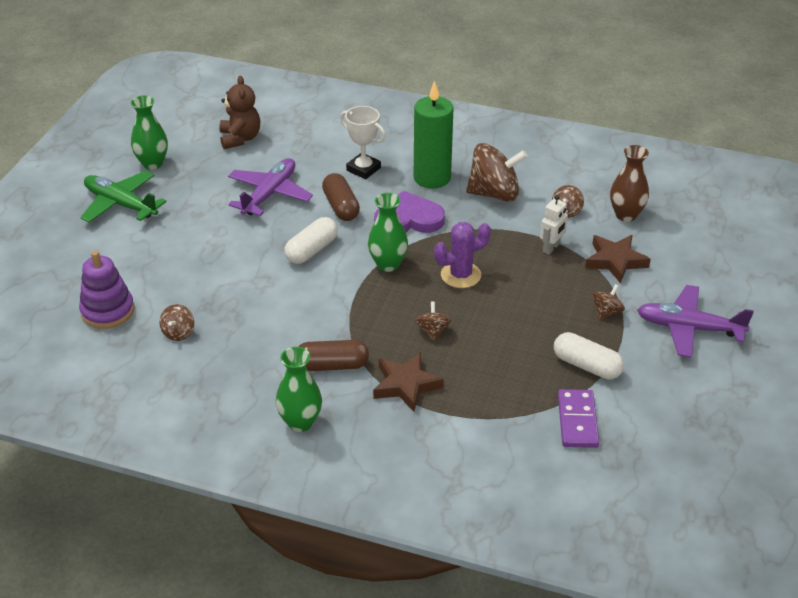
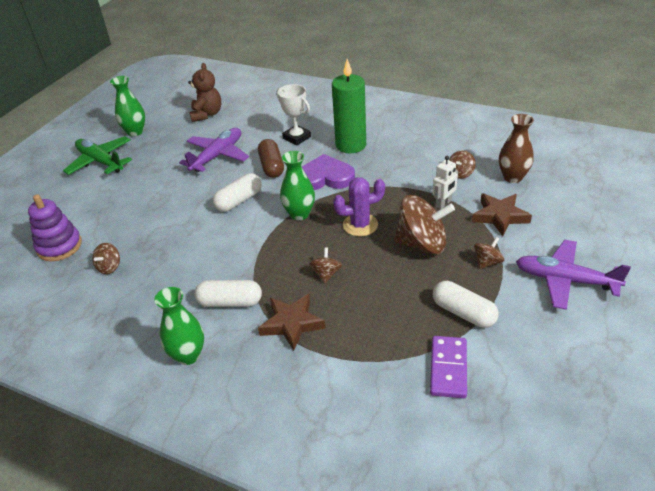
camera: 10 degrees right, 0 degrees up
(332, 365) = (230, 302): brown capsule -> white capsule
(494, 193) = (400, 158): brown spinning top -> brown spinning top (422, 244)

